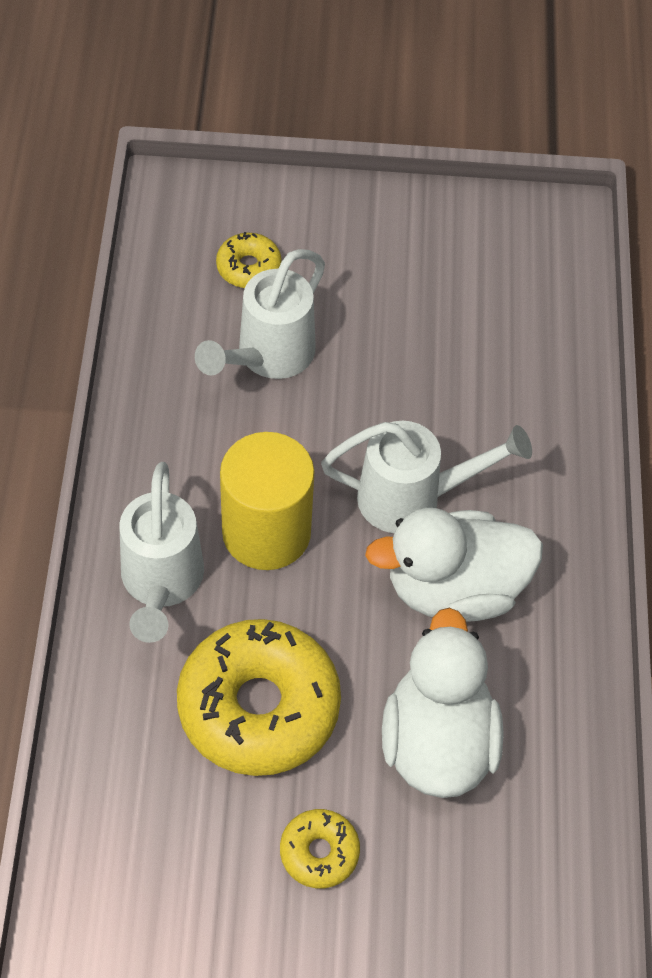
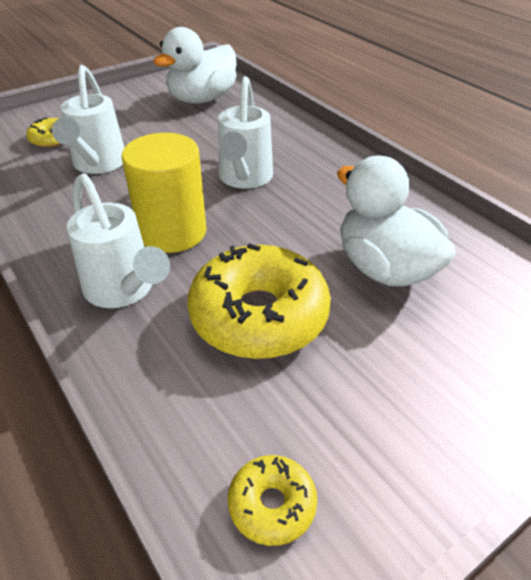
camera: 35 degrees left, 15 degrees down
(319, 852) = (390, 369): yellow donut -> yellow donut (272, 504)
(414, 498) = (244, 179): white watering can -> white watering can turned 135 degrees clockwise
(454, 589) = (309, 202): white duck -> white duck (202, 99)

